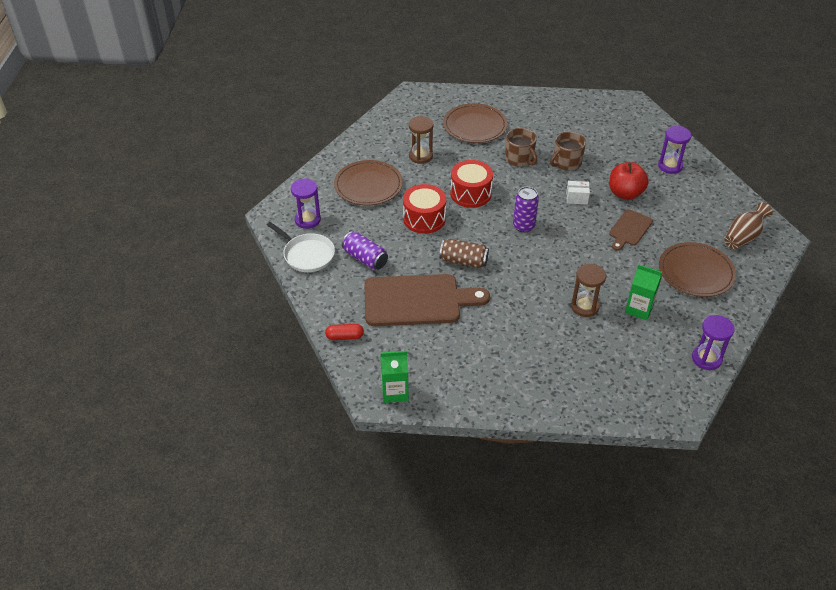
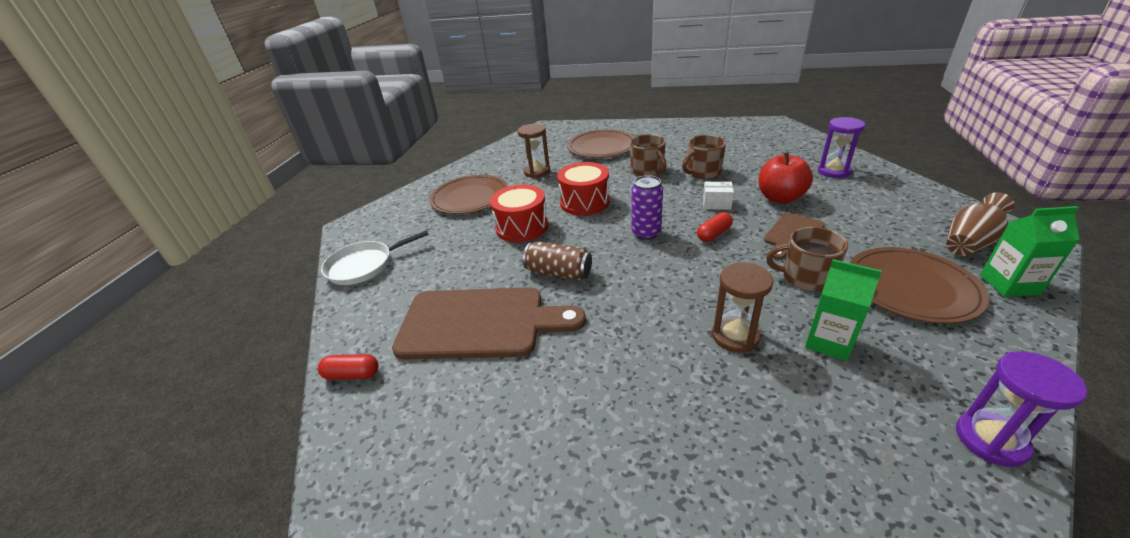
camera: 10 degrees right, 10 degrees down
(307, 220) = (385, 230): purple hourglass -> none
(307, 255) = (363, 266): white pan -> white pan turned 105 degrees clockwise
(365, 258) = (432, 270): purple can -> none
(395, 392) = (383, 481): green carton -> green carton (1009, 284)
(574, 228) = (714, 234): none -> red capsule
(633, 264) = (805, 277): none -> brown mug

